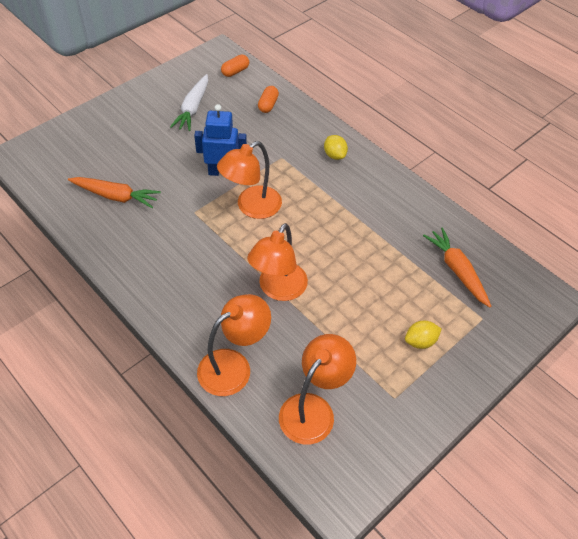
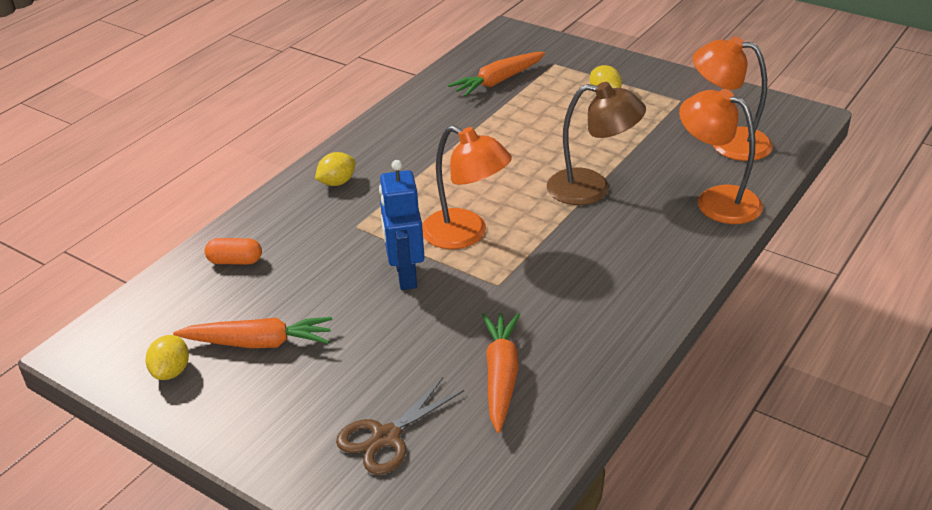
camera: 100 degrees left, 15 degrees down
(99, 145) = (386, 437): none -> brown scissors
(187, 78) = (171, 371): none -> yellow lemon
(193, 108) = (258, 343): white carrot -> orange carrot
(235, 71) = (146, 315): orange capsule -> none
(278, 289) = (592, 189): orange lamp -> brown lamp

